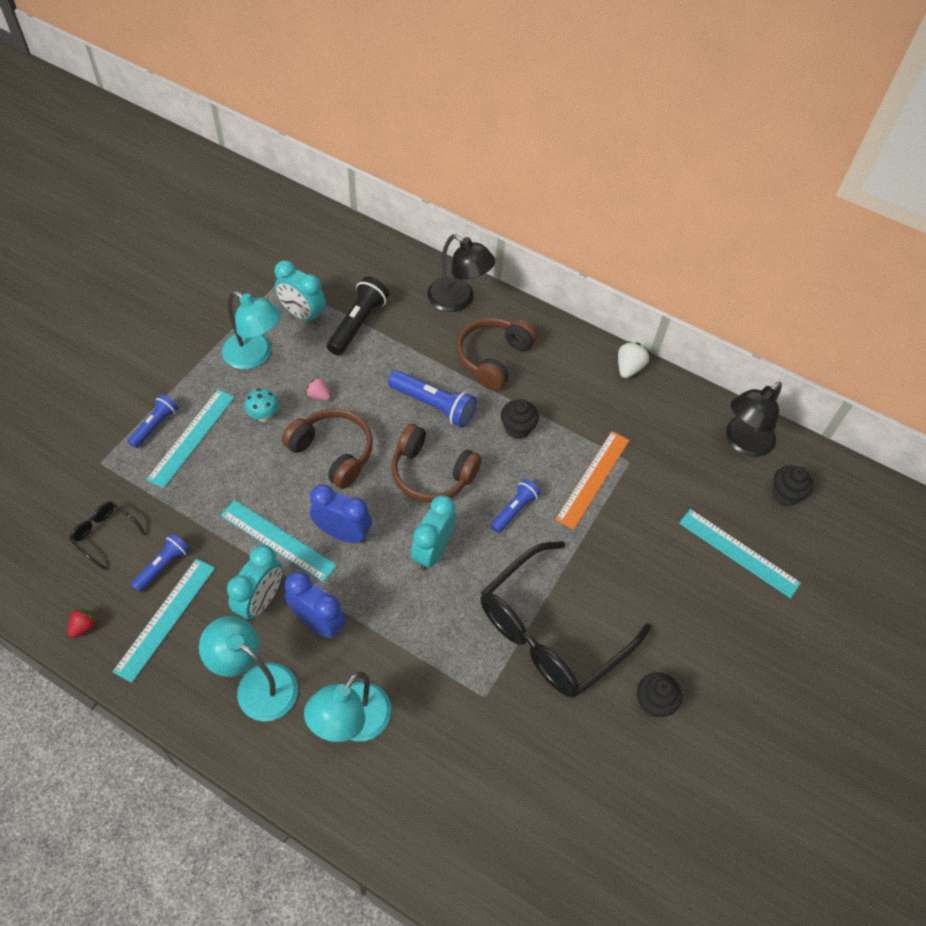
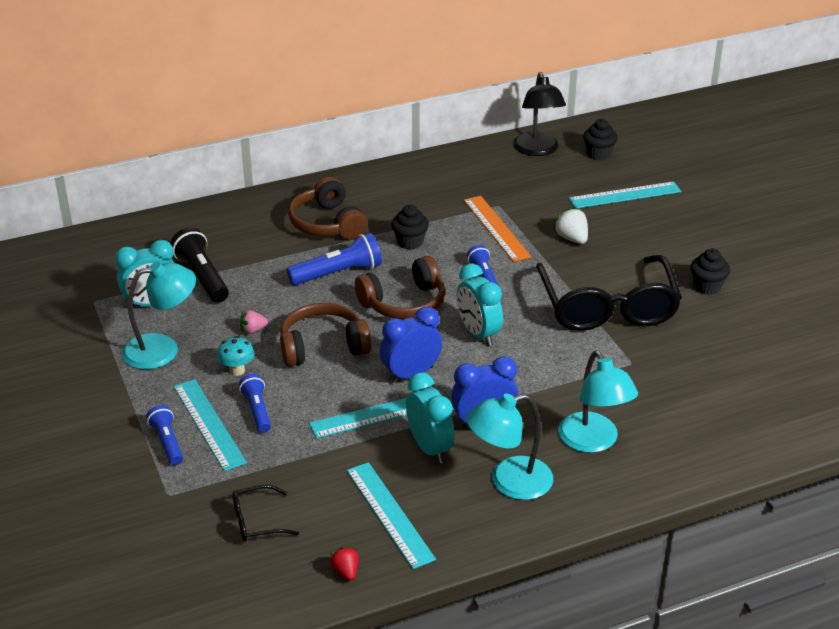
camera: 50 degrees left, 20 degrees down
(163, 566) = (332, 495): blue flashlight -> blue flashlight (257, 410)
(458, 300) = (246, 215): black lamp -> none
(629, 368) = (415, 166): white strawberry -> white strawberry (572, 238)

